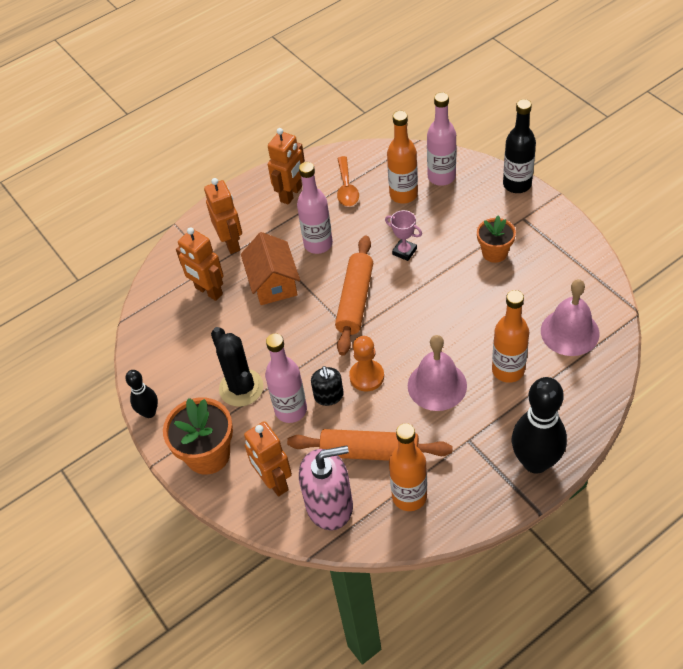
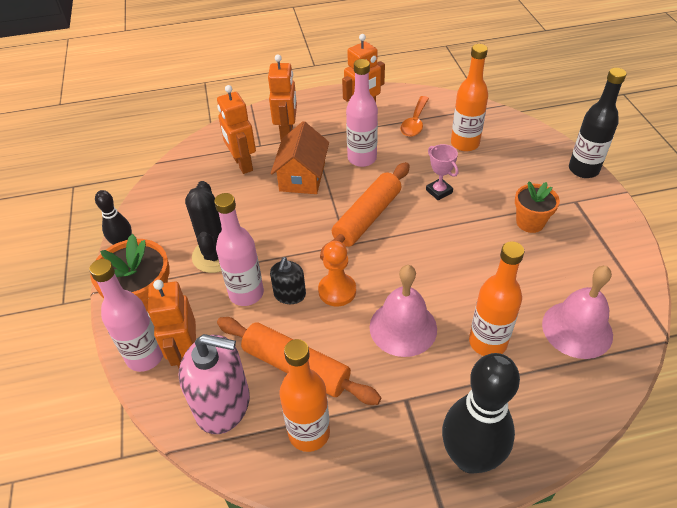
camera: 20 degrees right, 5 degrees down
(441, 177) = (509, 140): pink bottle -> pink bottle (145, 356)

